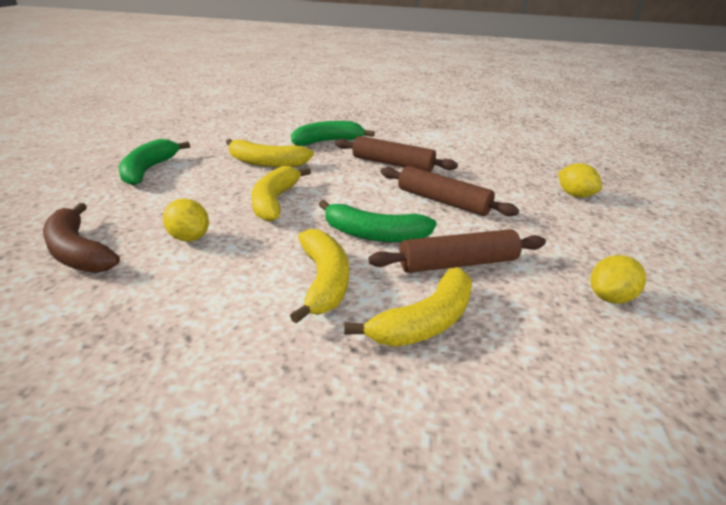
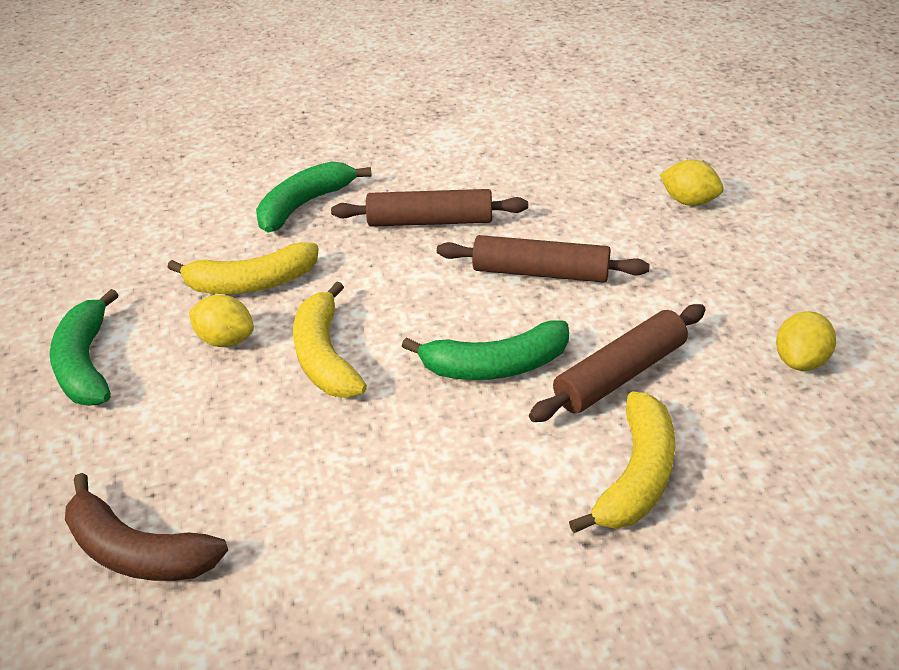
camera: 20 degrees left, 10 degrees up
(189, 238) = (266, 466): yellow lemon -> yellow lemon (226, 340)
(323, 282) = (489, 466): yellow banana -> none

